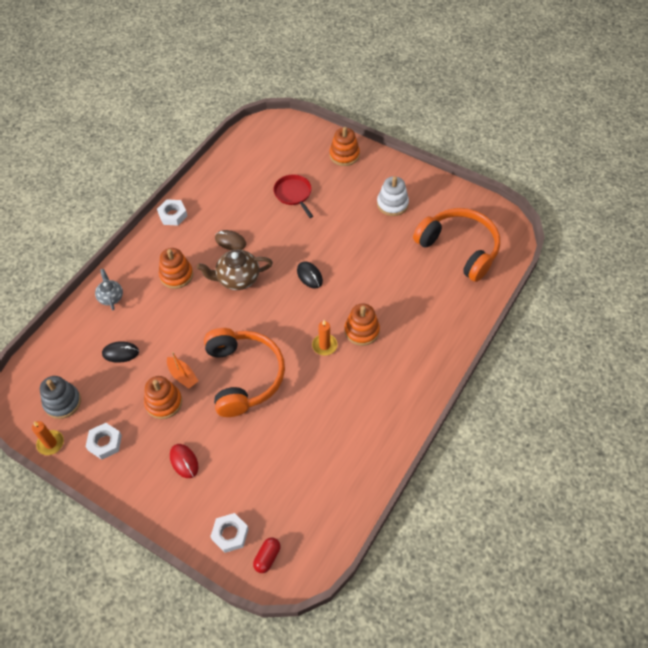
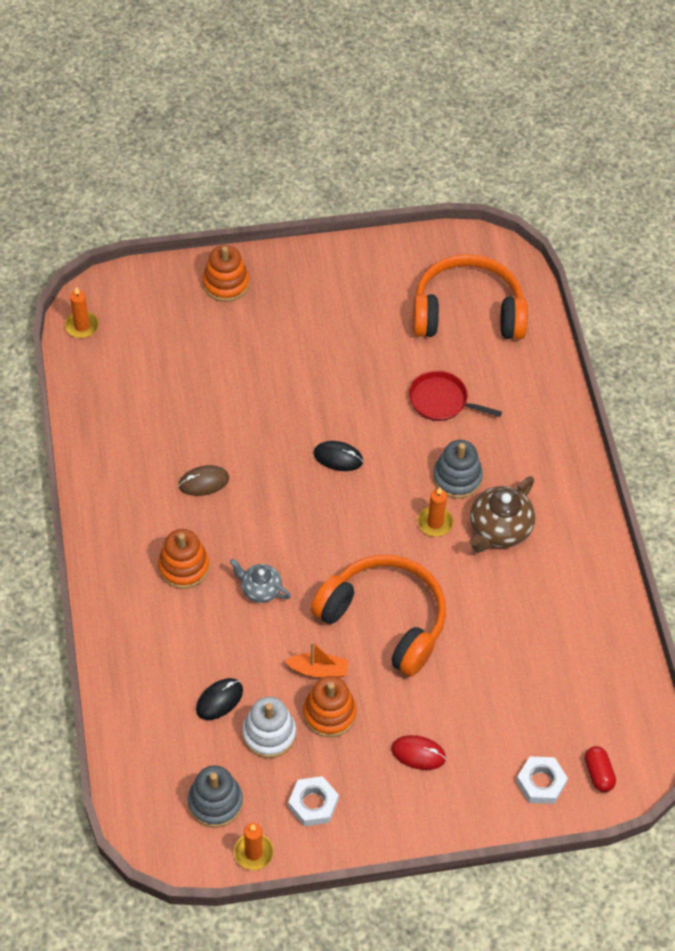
camera: 45 degrees left, 0 degrees up
(111, 297) = (133, 649): grey teapot -> grey teapot (260, 589)
(173, 215) = (96, 499): white nut -> none
(237, 279) = (260, 519): brown teapot -> brown teapot (499, 529)
(254, 132) = (82, 326): none -> orange candle
(293, 194) = (216, 373): red pan -> red pan (441, 400)
(362, 331) = (457, 478): orange stacking toy -> grey stacking toy
(392, 204) = (343, 308): white stacking toy -> white stacking toy (269, 734)

